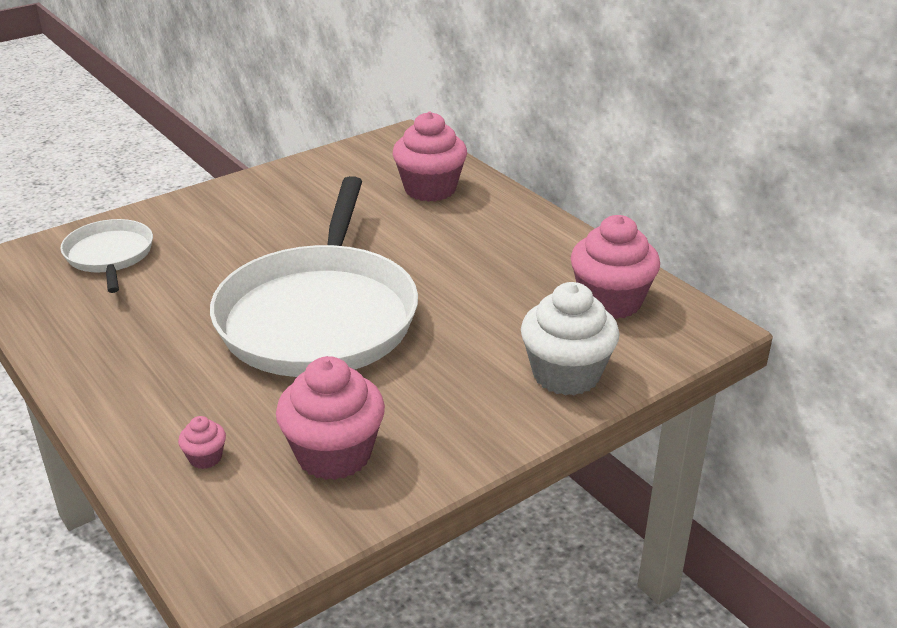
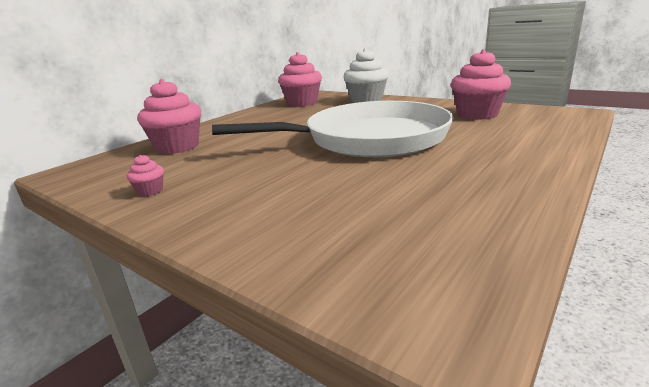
camera: 105 degrees left, 10 degrees down
(110, 256) = (354, 237): white pan -> none
(205, 458) = (528, 130): pink cupcake -> pink cupcake (150, 191)

